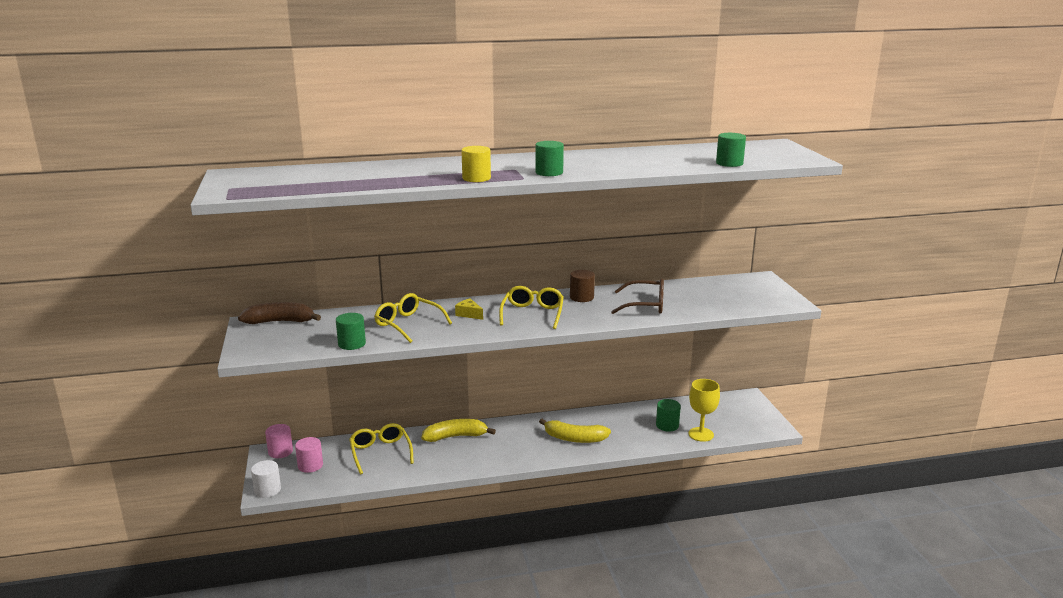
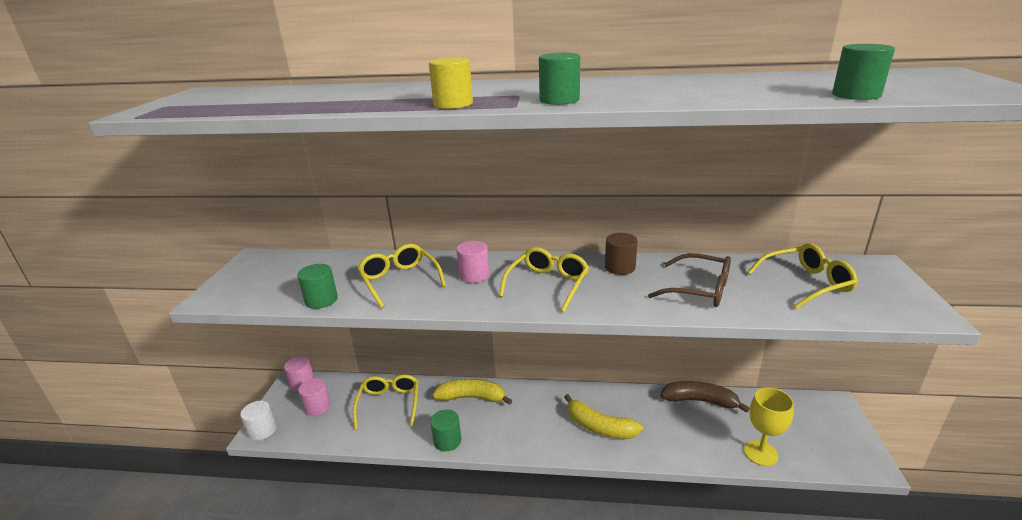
camera: 20 degrees right, 5 degrees up
(280, 321) = (280, 260): brown banana -> brown banana (699, 401)
(469, 314) = (474, 275): yellow cheese -> pink cylinder
(667, 425) = (718, 429): green cylinder -> green cylinder (447, 440)
(715, 294) = (805, 283): none -> yellow glasses

